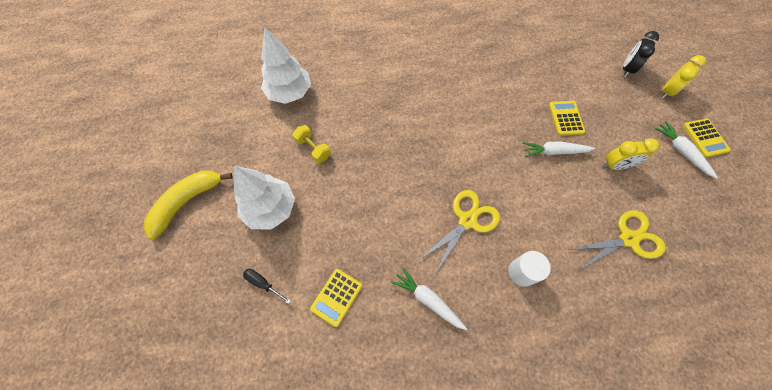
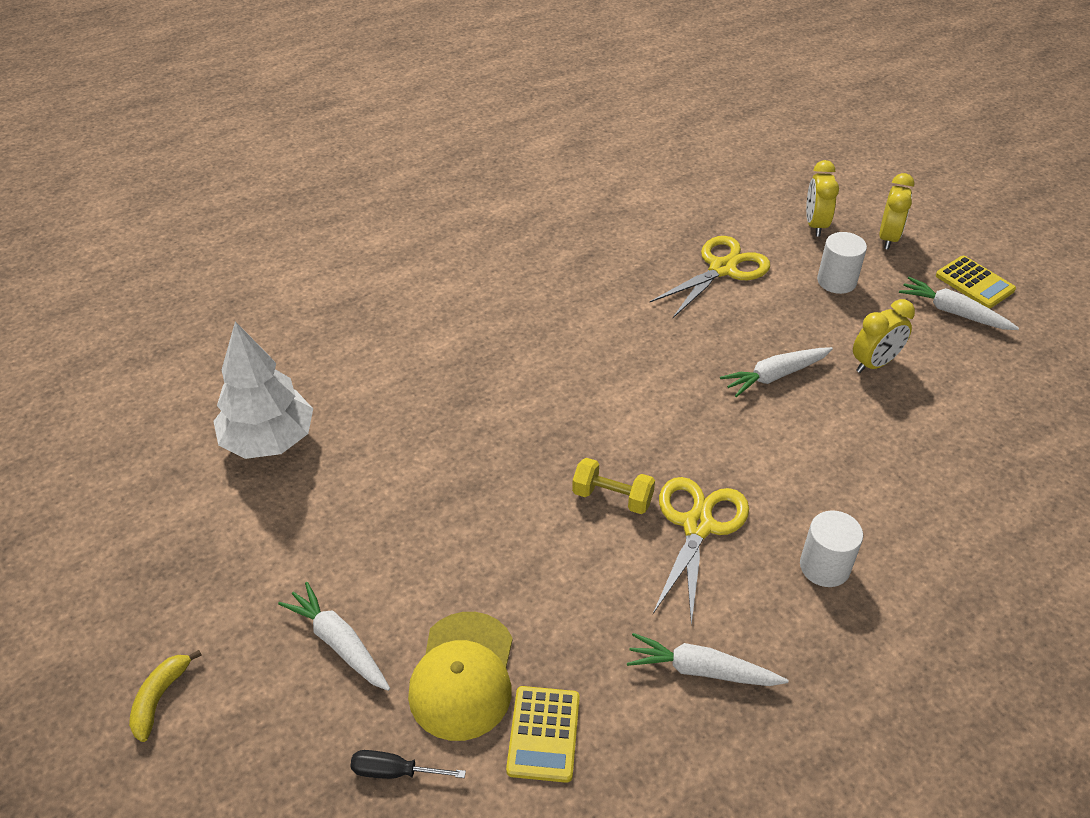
camera: 25 degrees left, 20 degrees down
(187, 202) = (160, 698): yellow banana -> yellow banana, size x0.52
(270, 209) = (339, 643): white tree -> white carrot
(313, 149) = (366, 515): yellow dumbbell -> yellow dumbbell (612, 497)
(315, 250) = (463, 676): none -> yellow cap
(566, 118) = (766, 322): yellow calculator -> none
(620, 107) = (836, 281): none -> white cylinder
(626, 69) = (815, 225): black clock -> yellow clock
(628, 239) = (949, 457): yellow scissors -> yellow scissors (722, 269)

